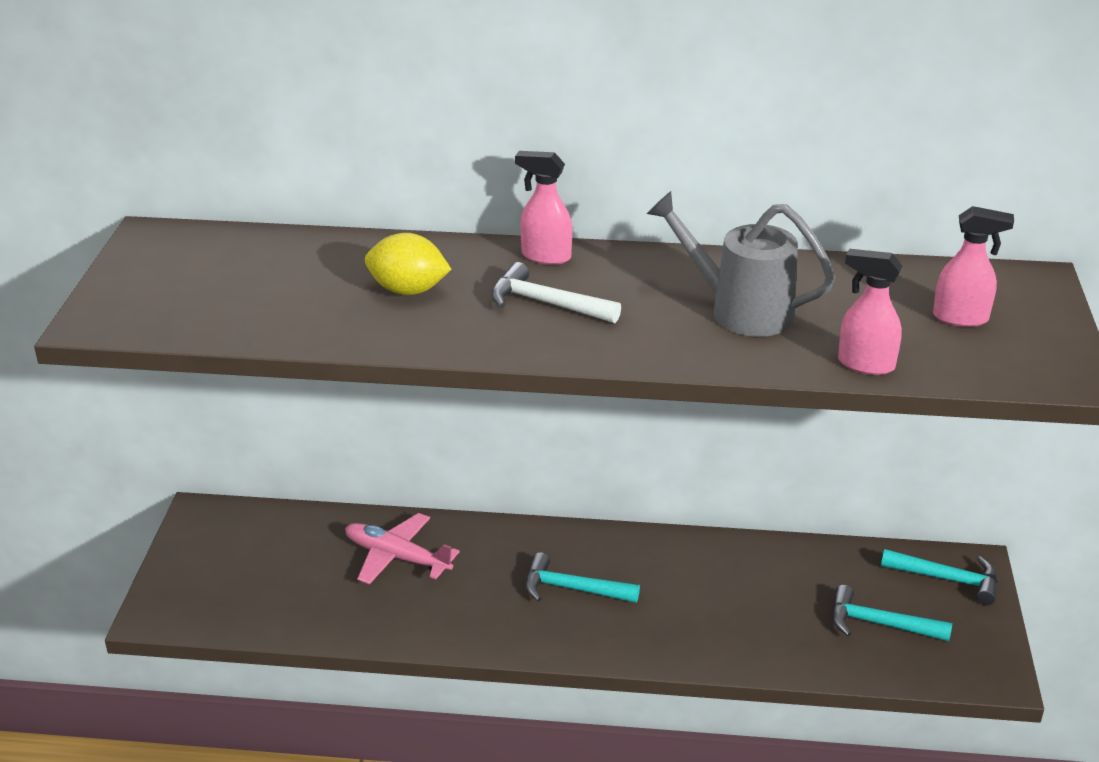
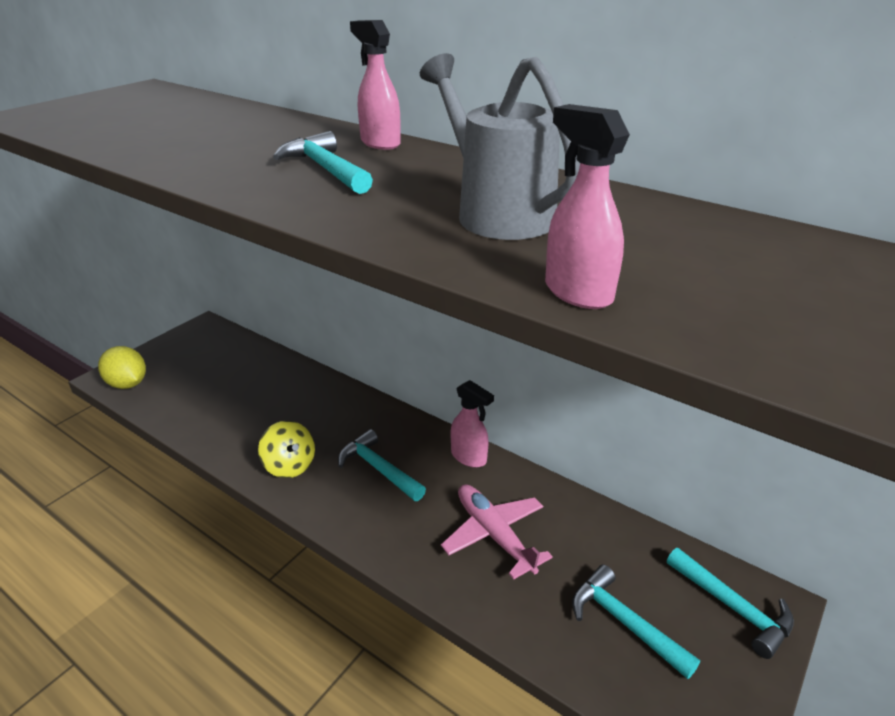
camera: 30 degrees right, 0 degrees up
(397, 557) = (284, 397): pink plane -> pink plane (494, 535)
(408, 290) = (238, 140): yellow lemon -> yellow lemon (127, 384)
(481, 621) = (289, 465): none -> yellow spinning top
(546, 304) = (325, 169): white hammer -> turquoise hammer
(961, 318) = (768, 281): pink spray bottle -> pink spray bottle (469, 457)

